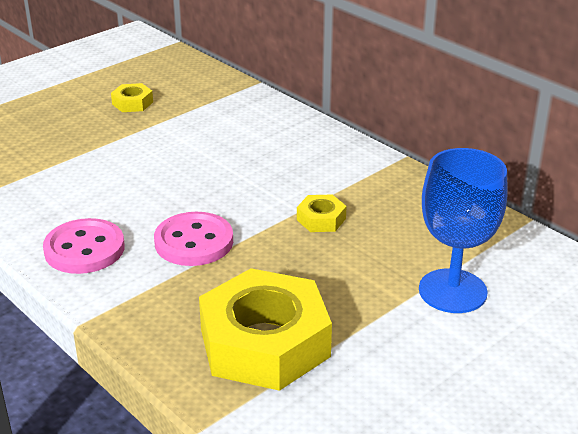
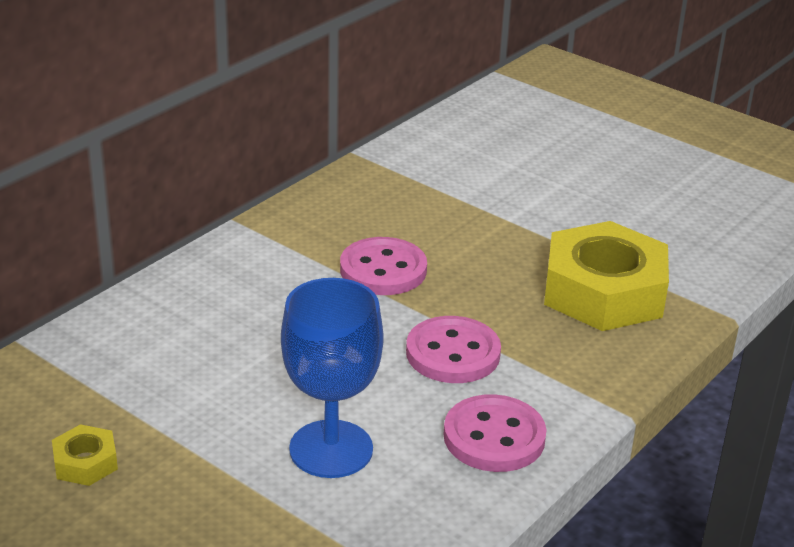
camera: 100 degrees left, 0 degrees up
(321, 219) = (383, 270): yellow nut -> pink button
(452, 291) = (484, 195): blue goblet -> blue goblet (331, 449)

